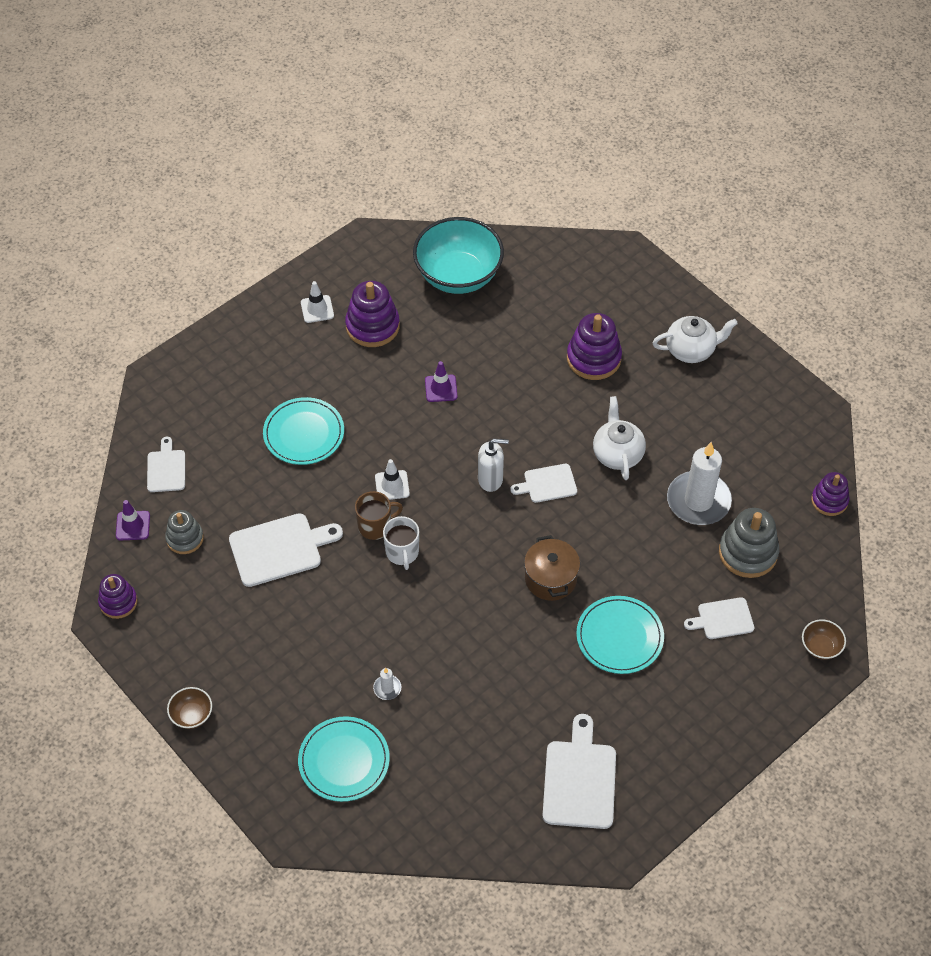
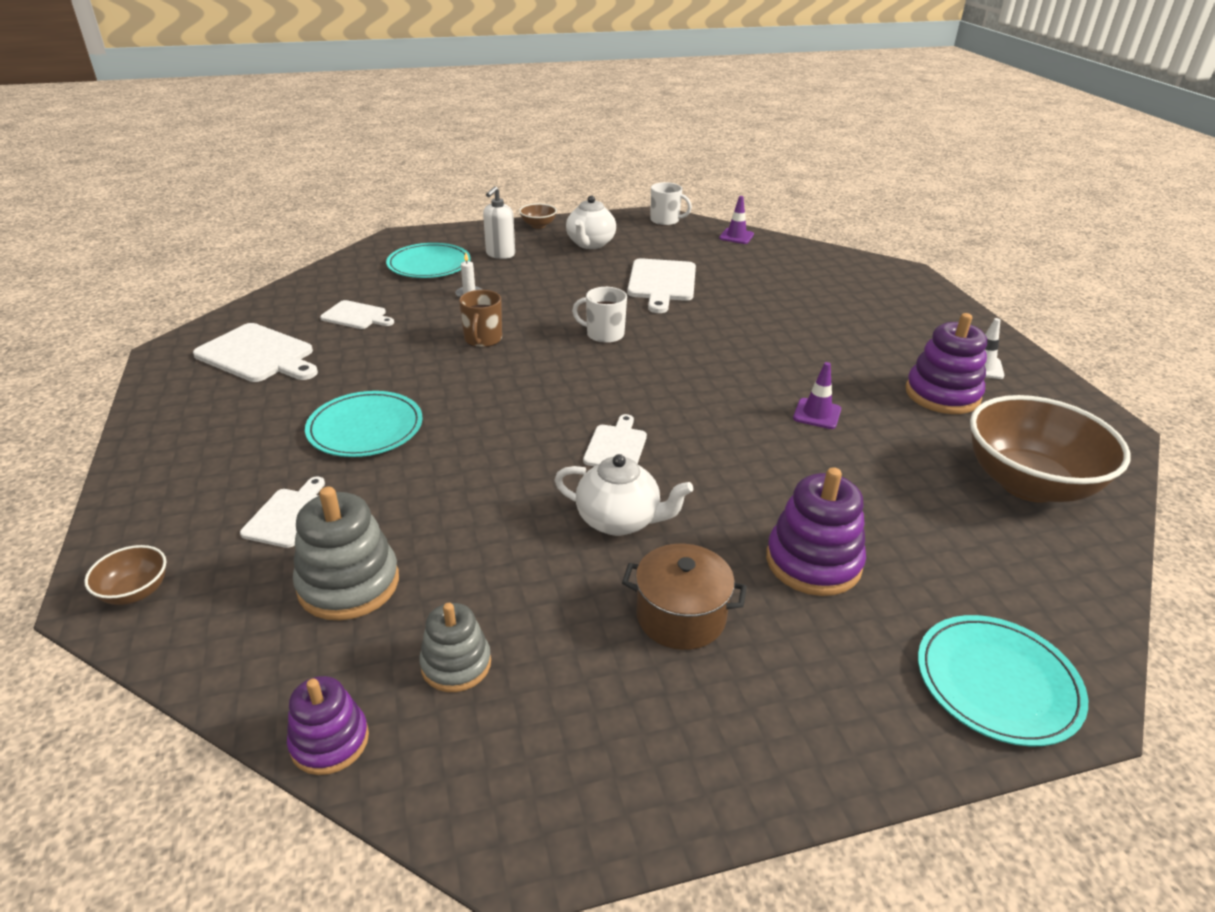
camera: 115 degrees right, 20 degrees down
(118, 602) = (665, 221): purple stacking toy -> white mug
(166, 469) = (789, 257): white cutting board -> white cutting board (356, 316)
(185, 538) = (707, 251): grey stacking toy -> grey stacking toy (456, 664)
(304, 433) = (794, 321): turquoise plate -> turquoise plate (997, 682)
(375, 526) = (648, 329): brown mug -> brown mug (483, 339)
(392, 485) = (692, 349): white traffic cone -> none
(458, 275) = (1028, 484): turquoise bowl -> brown bowl
(490, 479) = (654, 409): white soap dispenser -> white soap dispenser (500, 254)
(550, 579) = (486, 407): brown pot -> brown pot (680, 616)
(691, 350) = (783, 695): white teapot -> white teapot (590, 244)
(698, 501) = (477, 569): white candle -> none

